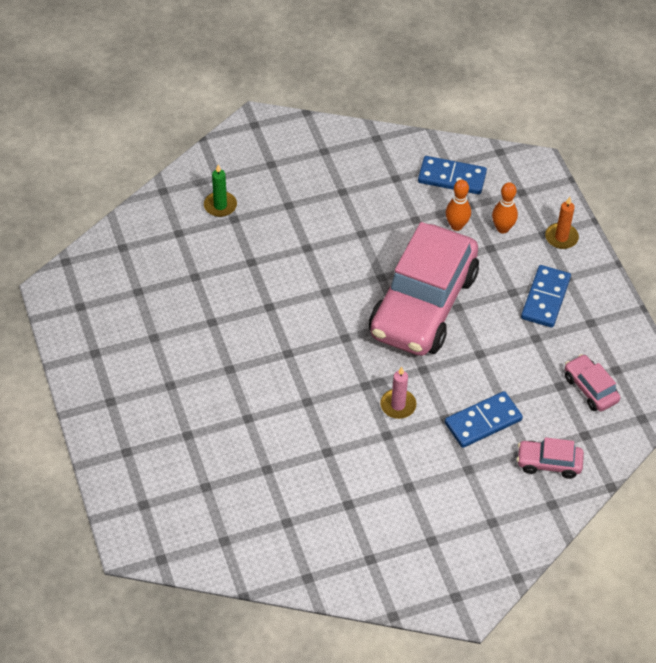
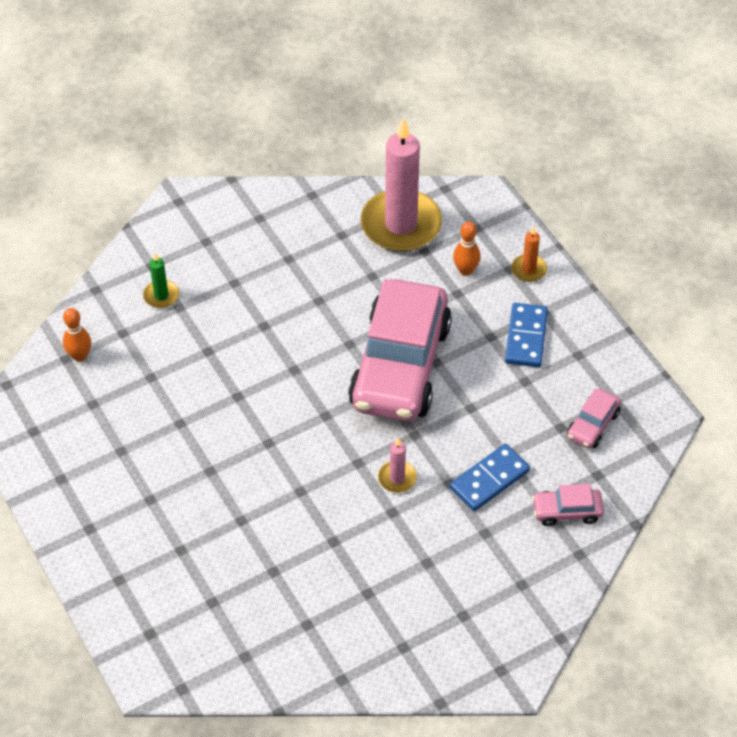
camera: 10 degrees left, 0 degrees up
(452, 177) = (401, 224): blue domino -> pink candle
(456, 225) = (417, 275): orange bowling pin -> orange bowling pin (79, 356)
(590, 388) = (592, 425): pink car -> pink car turned 105 degrees counterclockwise

